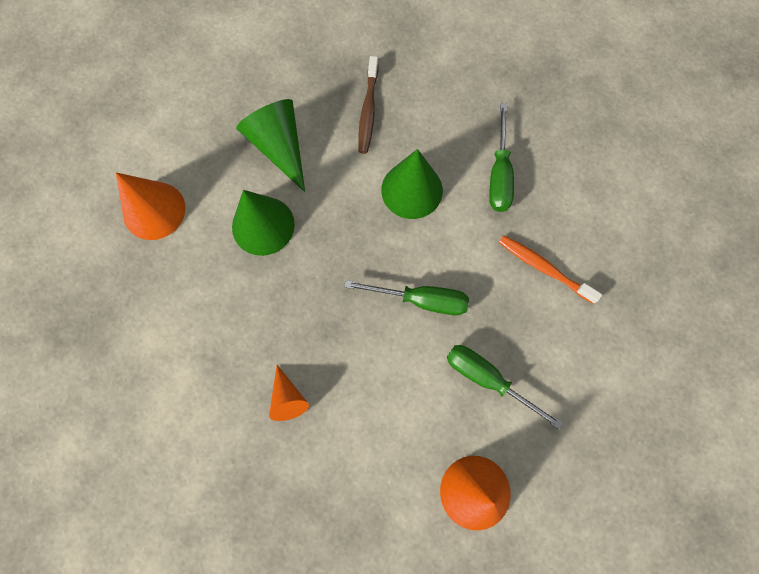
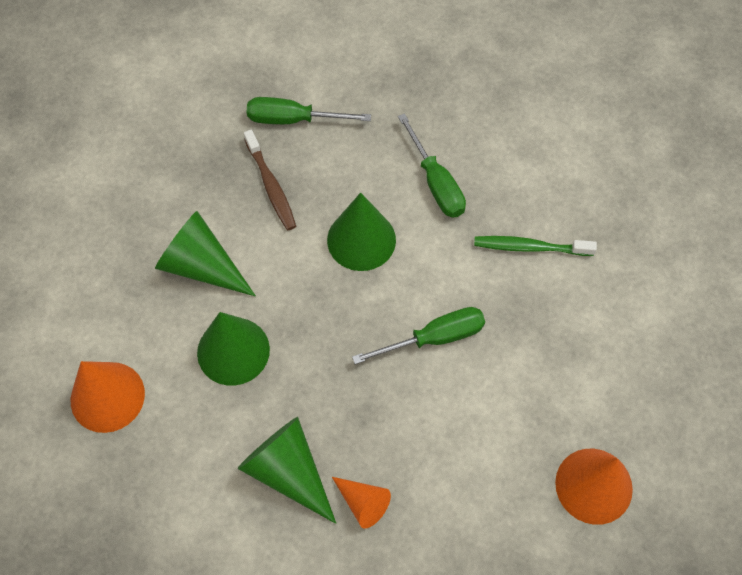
camera: 30 degrees left, 10 degrees down
(248, 341) = (288, 471): none -> green cone
(488, 379) = (542, 377): green screwdriver -> green screwdriver (294, 119)
(544, 268) = (530, 247): orange toothbrush -> green toothbrush

